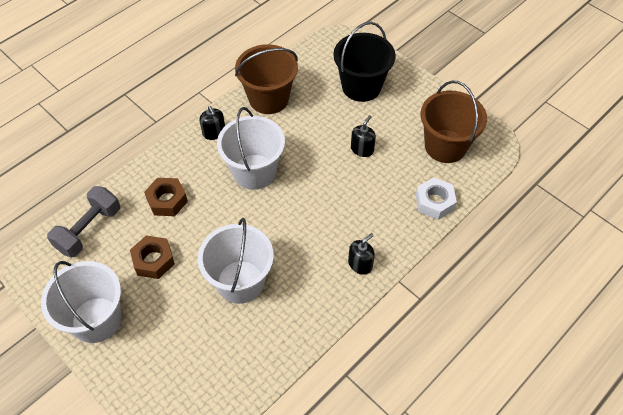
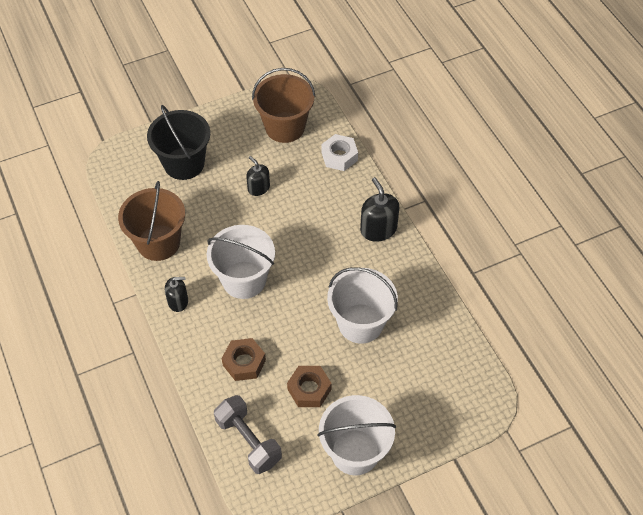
camera: 70 degrees left, 0 degrees up
(360, 264) = (378, 229): black soap dispenser -> black soap dispenser, size x1.55

